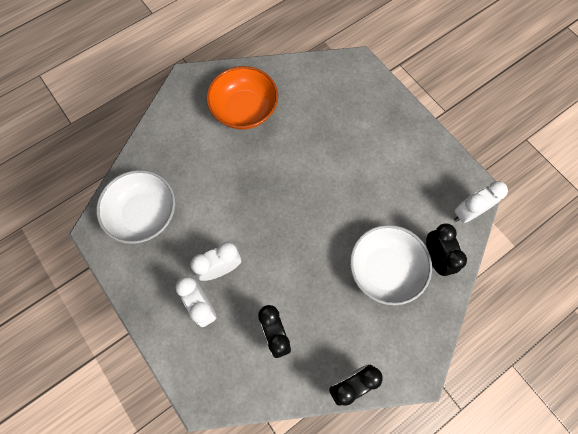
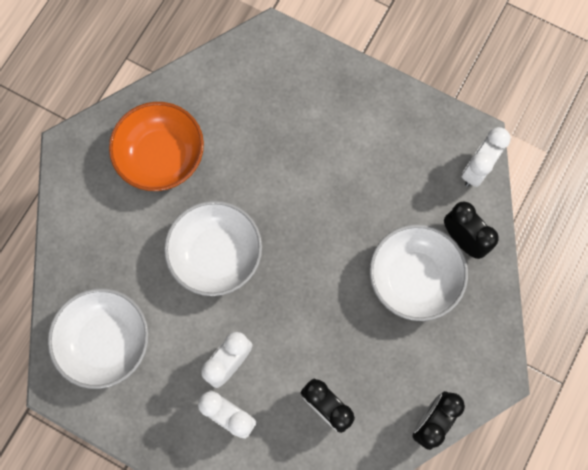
camera: 25 degrees left, 5 degrees up
(249, 190) = (216, 255): none -> white bowl

